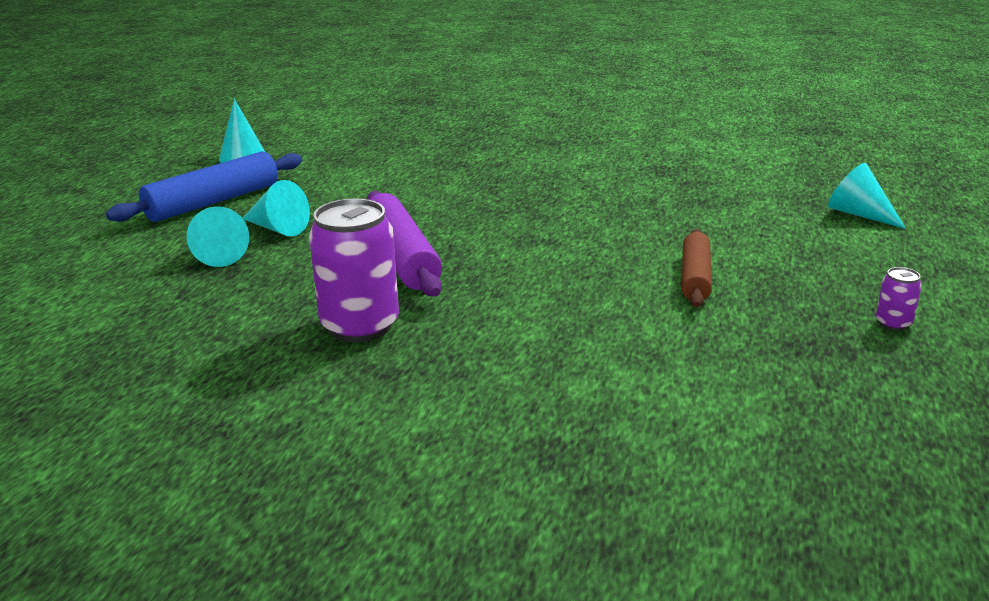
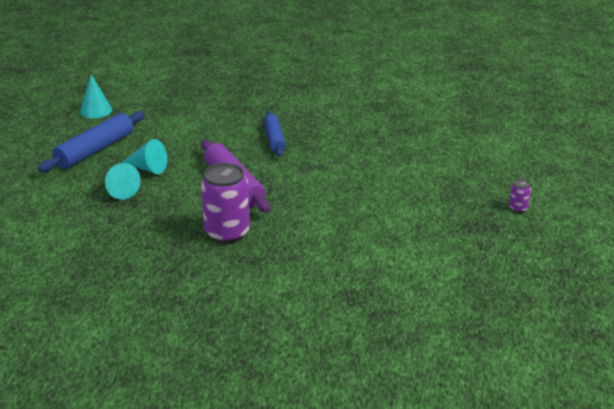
camera: 10 degrees left, 5 degrees up
(488, 202) = (274, 139): none -> blue rolling pin
(695, 277) = (409, 186): brown rolling pin -> none
(859, 214) = (499, 134): turquoise cone -> none

